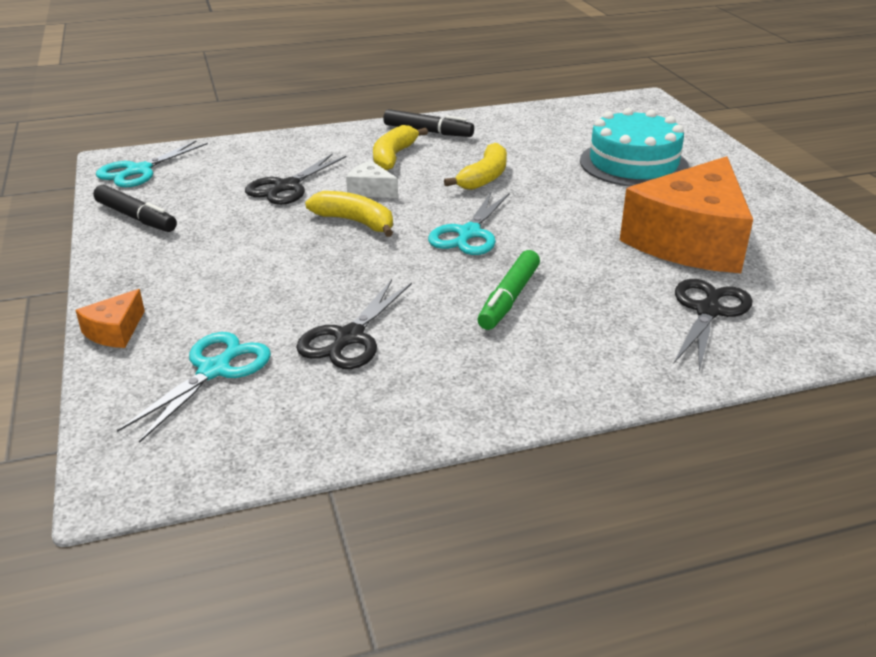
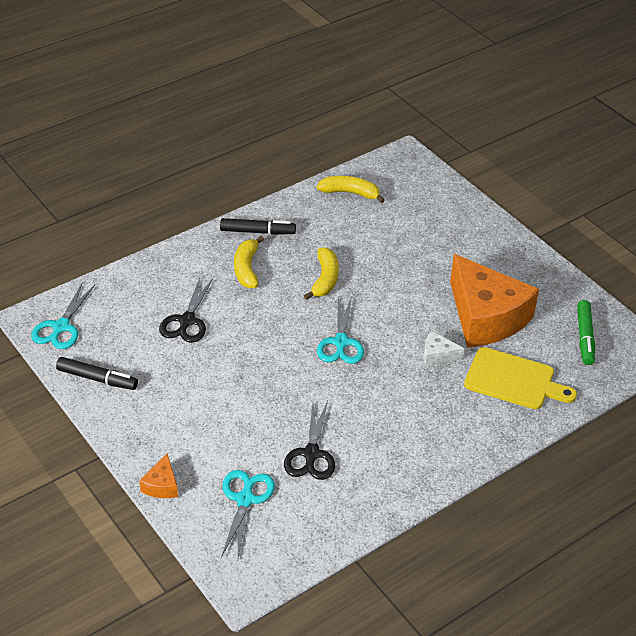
camera: 20 degrees left, 10 degrees up
(355, 222) = (258, 348): yellow banana -> yellow banana (350, 193)
(370, 190) = (250, 311): white cheese -> white cheese (437, 355)
(509, 298) = (392, 397): green marker -> green marker (585, 337)
(633, 163) = (424, 240): turquoise cake -> none
(690, 241) = (486, 317): orange cheese -> orange cheese turned 45 degrees counterclockwise
(708, 311) = (514, 380): black scissors -> yellow cutting board

